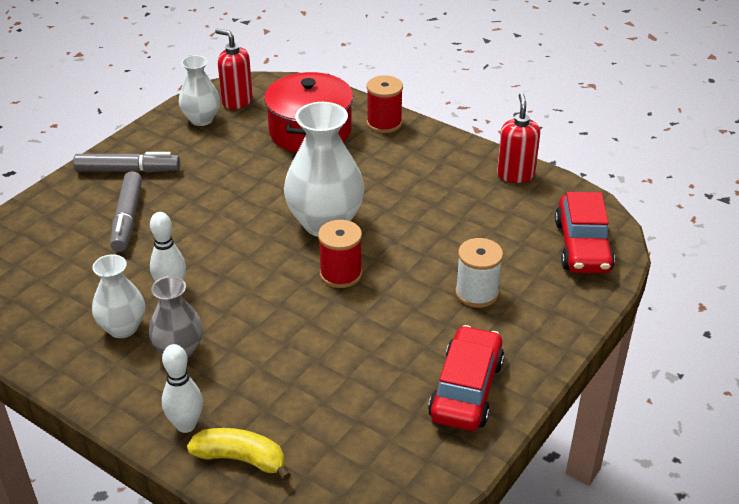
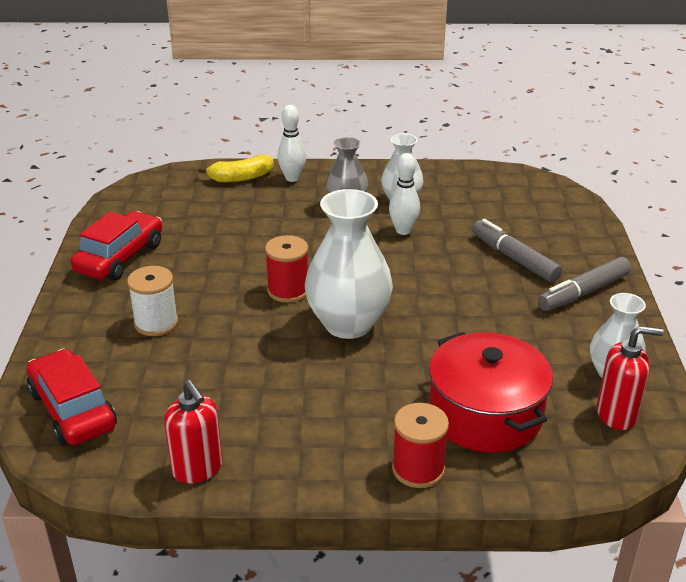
camera: 145 degrees right, 5 degrees down
(466, 389) = (120, 257): red car -> red car turned 135 degrees counterclockwise

